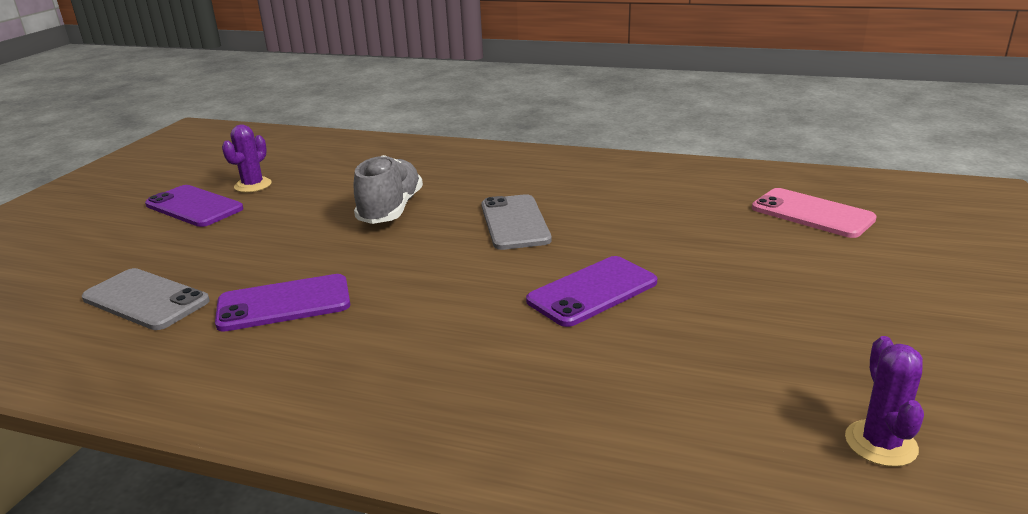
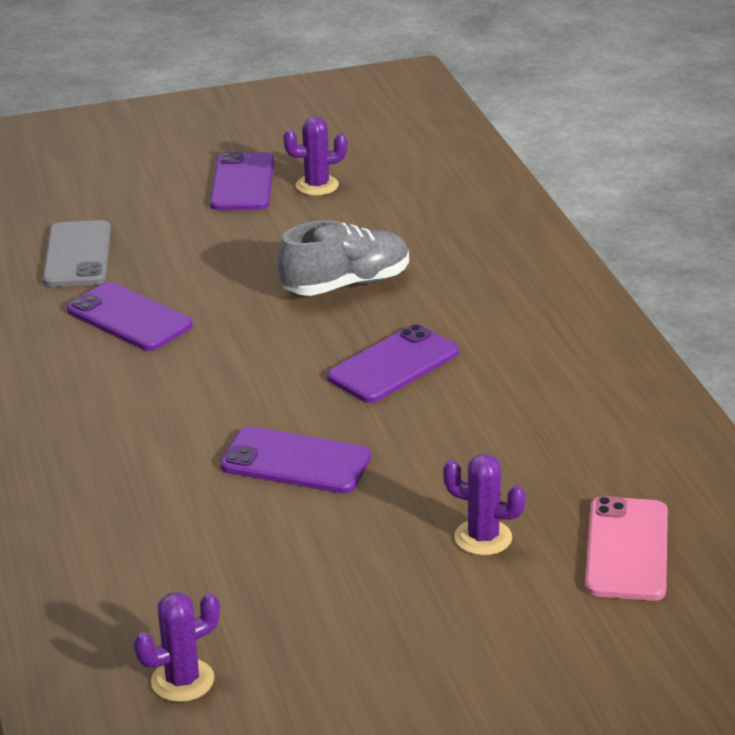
camera: 55 degrees right, 5 degrees up
(514, 223) = (393, 365): grey phone -> purple phone
(761, 252) = (483, 538): none -> purple cactus

